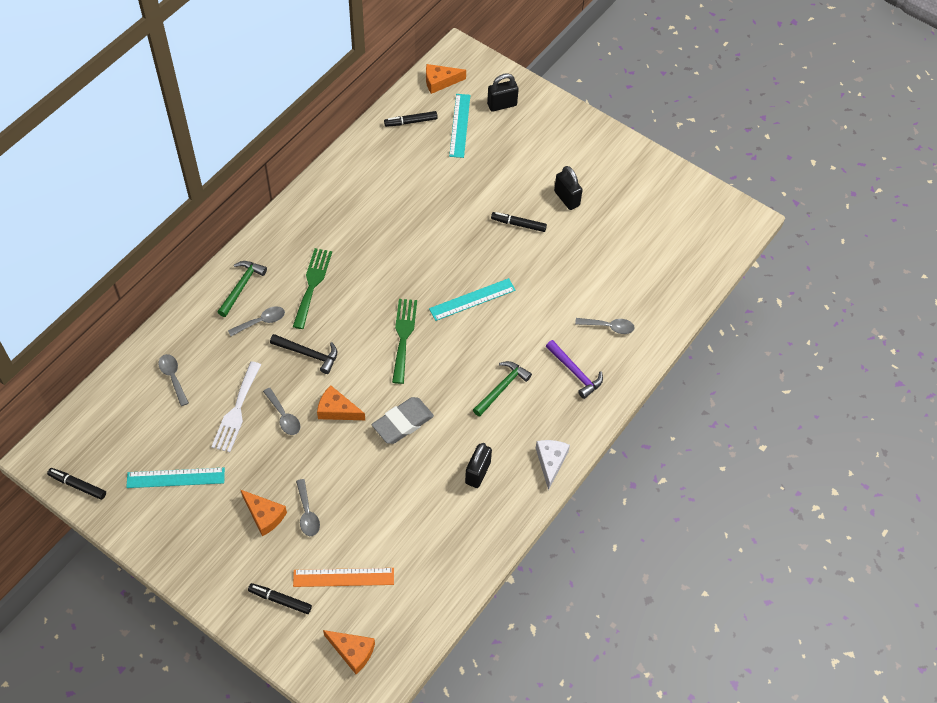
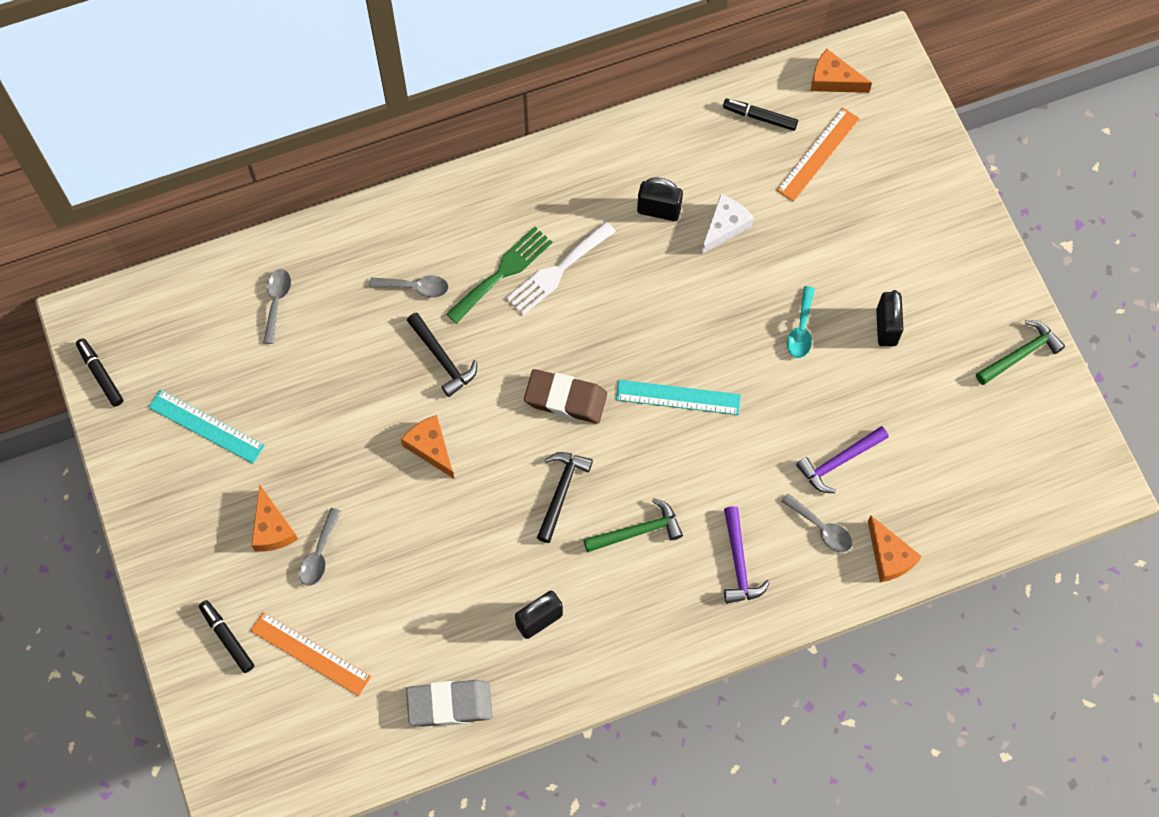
camera: 35 degrees right, 10 degrees up
(236, 411) = (320, 383): white fork -> white fork (557, 271)
(241, 287) = (420, 230): green hammer -> green hammer (1020, 354)
(284, 416) = (367, 421): grey spoon -> none
(352, 651) = (265, 745): orange cheese -> orange cheese (889, 556)
(403, 336) = (565, 399): green fork -> brown eraser
(403, 423) = (494, 507): grey eraser -> grey eraser (450, 704)
(438, 391) = (561, 492): none -> black hammer
(460, 125) = (818, 154): turquoise ruler -> orange ruler
(502, 105) = (891, 153): black padlock -> black padlock (659, 210)
(518, 224) = (801, 329): black marker -> turquoise spoon
(551, 462) = (633, 658): white cheese -> white cheese (725, 227)
(592, 285) = (839, 462): none -> purple hammer

